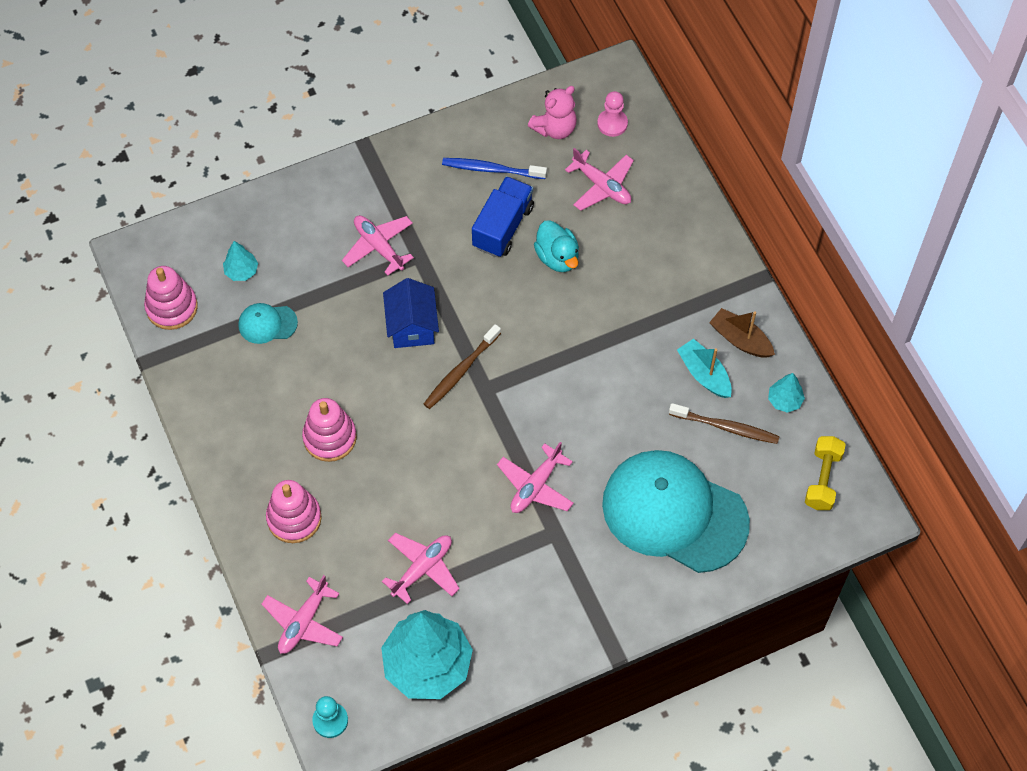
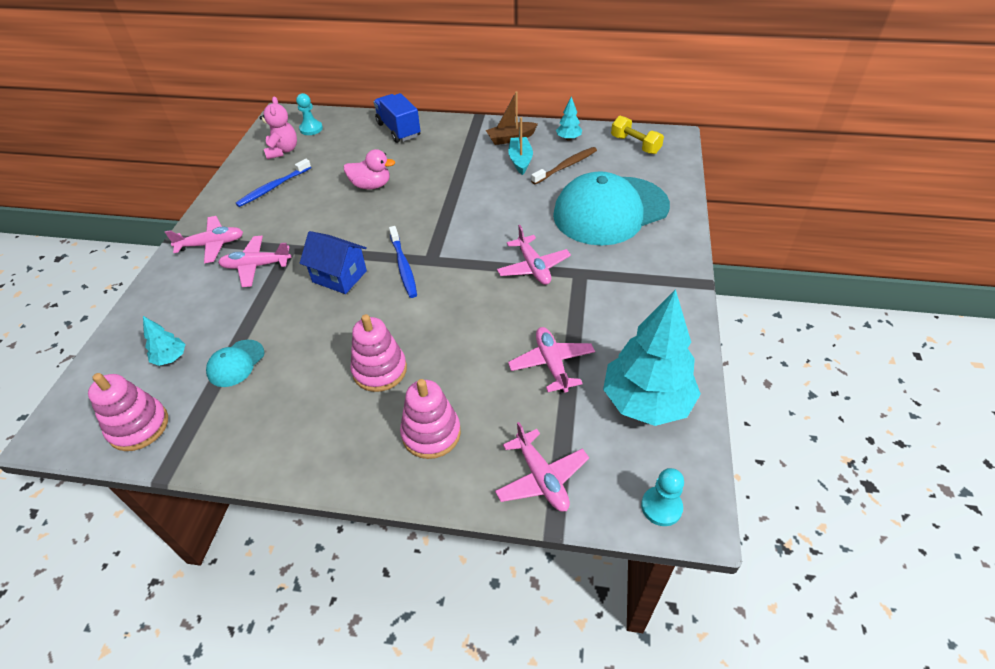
camera: 55 degrees left, 15 degrees down
(460, 371) = (403, 266): brown toothbrush -> blue toothbrush
(503, 227) = (320, 200): blue truck -> blue truck (398, 130)
(557, 257) = (371, 185): turquoise duck -> pink duck
(602, 186) = (346, 148): pink plane -> pink plane (212, 245)
(612, 123) = (311, 129): pink pawn -> turquoise pawn
(704, 374) = (520, 160): turquoise boat -> turquoise boat turned 90 degrees clockwise

